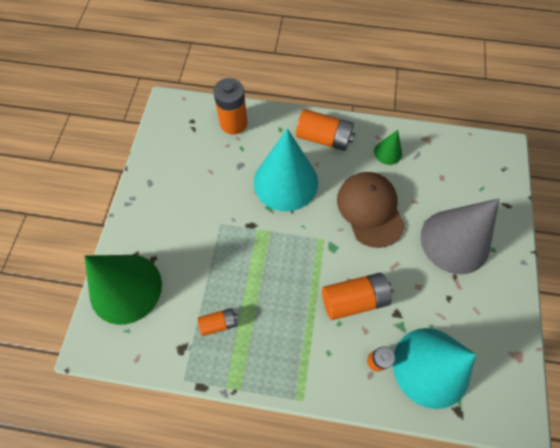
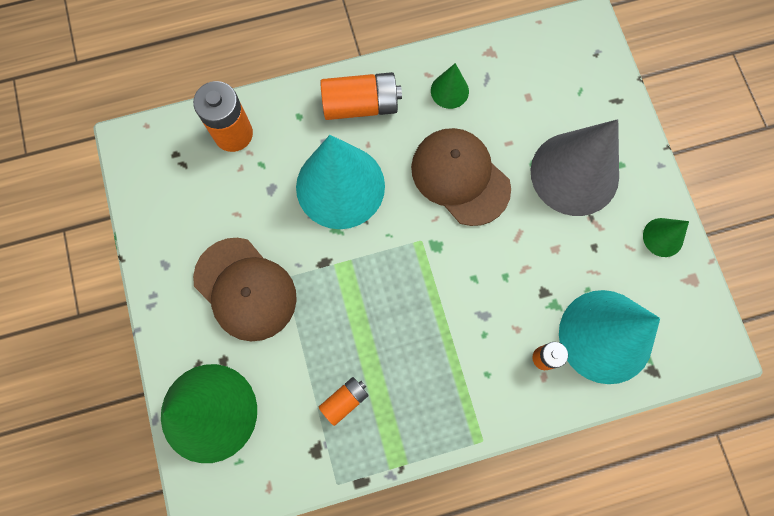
camera: 25 degrees left, 10 degrees up
(191, 219) = (245, 289): none -> brown cap
(354, 299) = (489, 298): orange battery -> none
(506, 314) = (663, 237): none -> green cone

